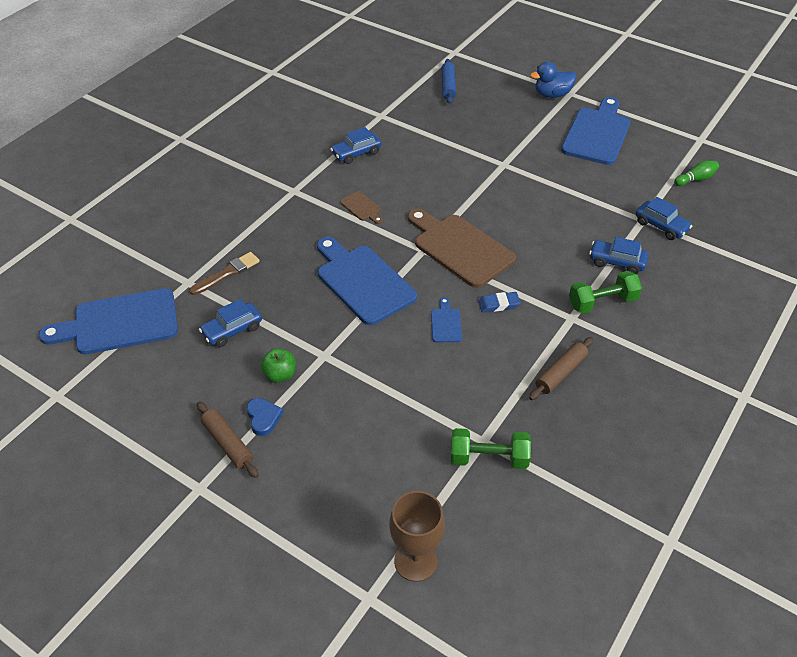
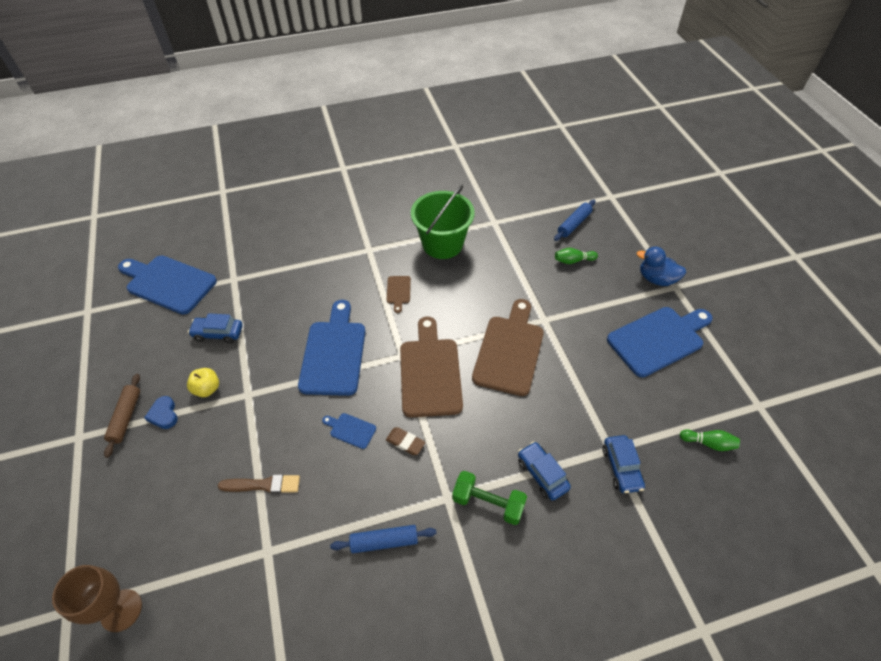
camera: 40 degrees right, 5 degrees up
(227, 273) = (261, 288): brown brush -> brown brush (263, 485)
(263, 418) = (164, 414): blue heart -> blue heart turned 135 degrees clockwise
(280, 375) = (207, 389): green apple -> yellow apple
(356, 153) = (442, 244): blue car -> green bucket
(446, 323) = (350, 430): blue cutting board -> blue cutting board turned 105 degrees counterclockwise
(478, 112) = (573, 261): none -> green bowling pin
(488, 458) = (254, 570): green dumbbell -> none
(498, 304) = (405, 442): blue eraser -> brown eraser
(503, 199) = (509, 351): none -> brown cutting board
(561, 373) = (384, 541): brown rolling pin -> blue rolling pin

